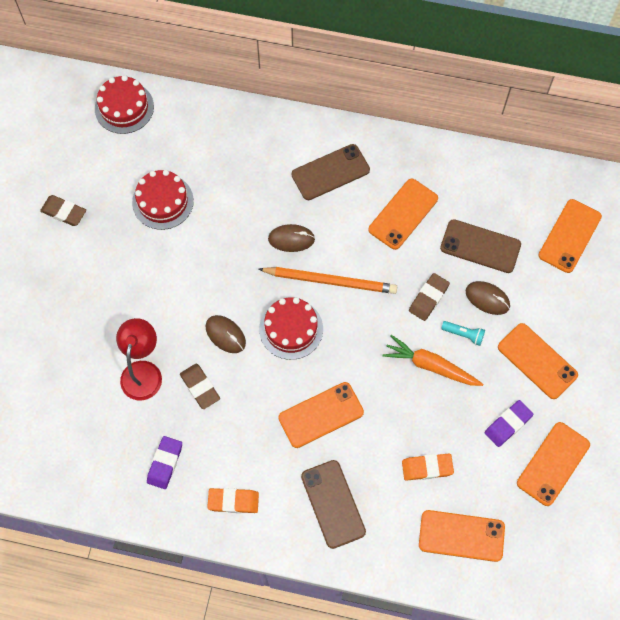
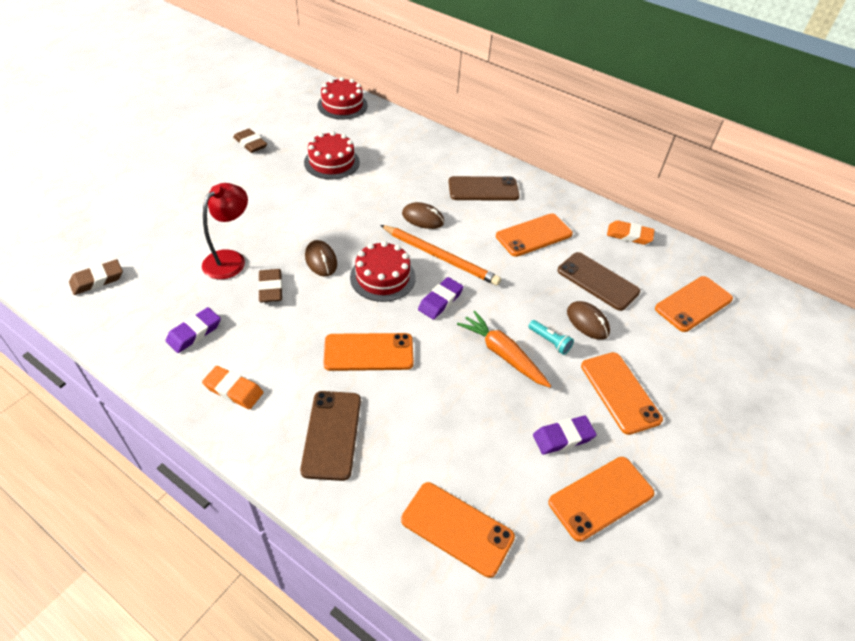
camera: 20 degrees right, 20 degrees down
(354, 332) = (440, 301): none -> purple eraser
(427, 468) = (452, 442): orange eraser -> orange eraser (629, 235)
(428, 298) = (527, 301): brown eraser -> brown eraser (97, 280)

